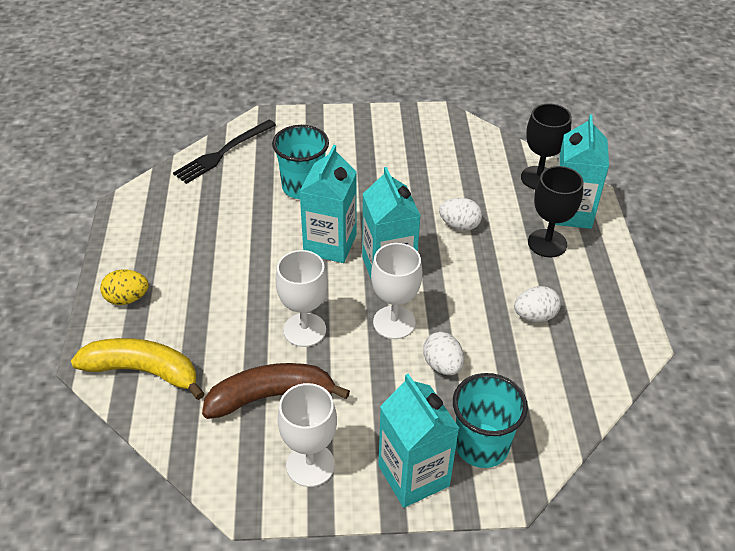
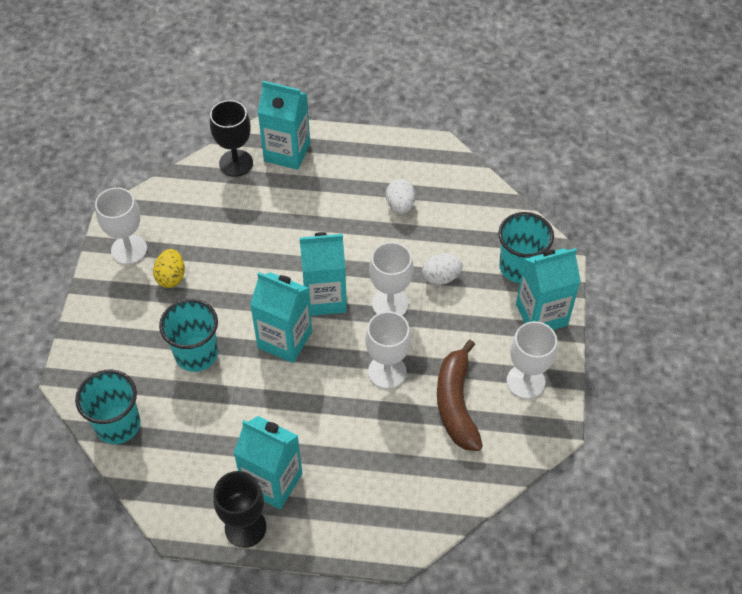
camera: 80 degrees left, 10 degrees up
(127, 298) = (321, 520): yellow egg -> yellow egg (171, 277)
(143, 371) = (414, 505): yellow banana -> none
(169, 258) = (272, 482): none -> turquoise carton
(223, 153) = (118, 425): black fork -> turquoise cup
(408, 127) = (129, 249): none -> white goblet
(459, 225) = (283, 235): white egg -> none
(547, 243) = (320, 177): black goblet -> black goblet (245, 527)

